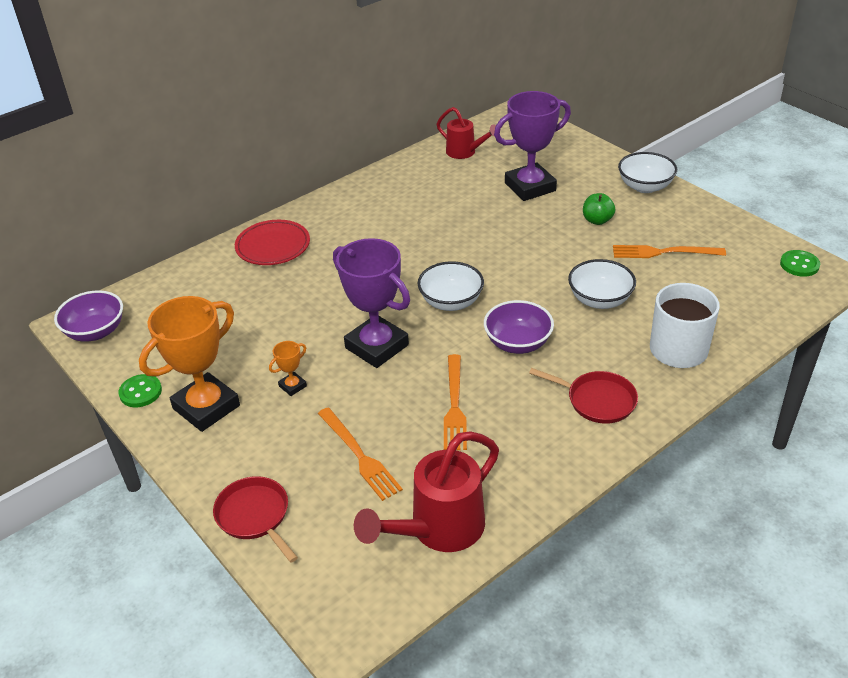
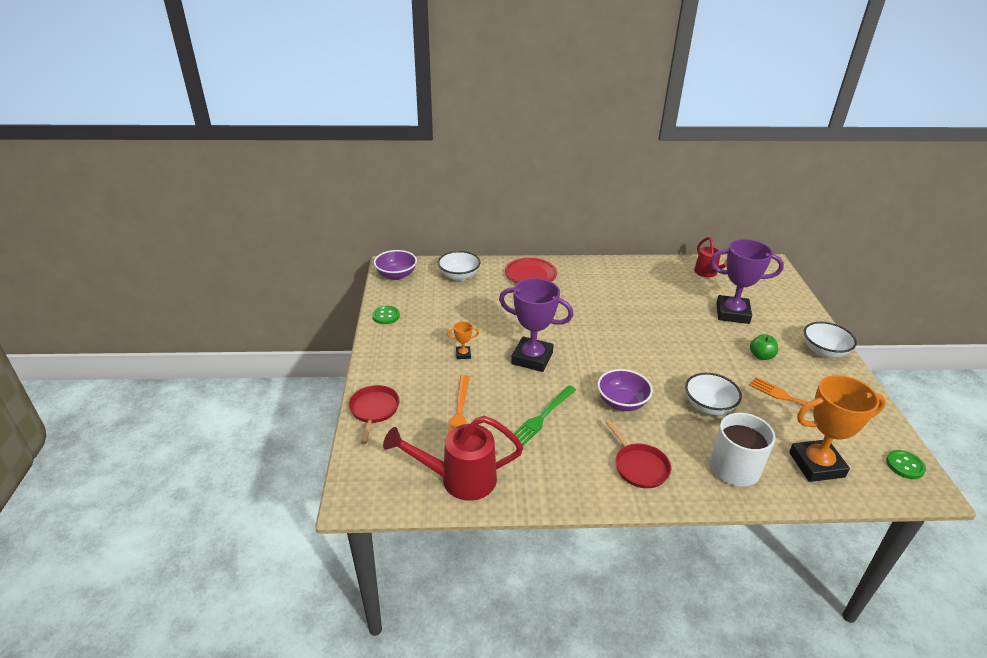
camera: 35 degrees right, 5 degrees down
(206, 407) = (408, 341): orange trophy -> orange trophy (816, 464)
(377, 346) = (532, 358): purple trophy -> purple trophy turned 60 degrees counterclockwise
(451, 302) = (604, 356): white bowl -> white bowl (459, 276)
(454, 405) = (543, 416): orange fork -> green fork

